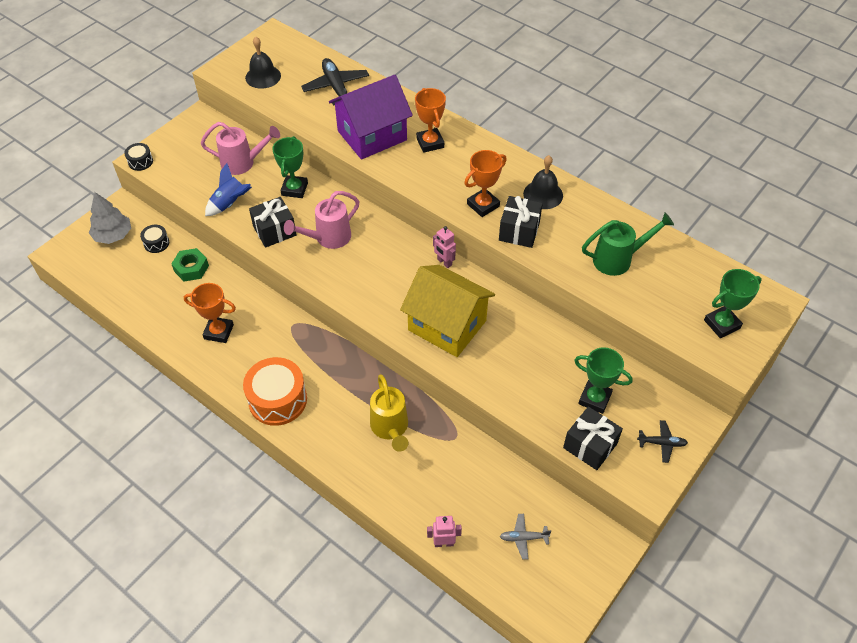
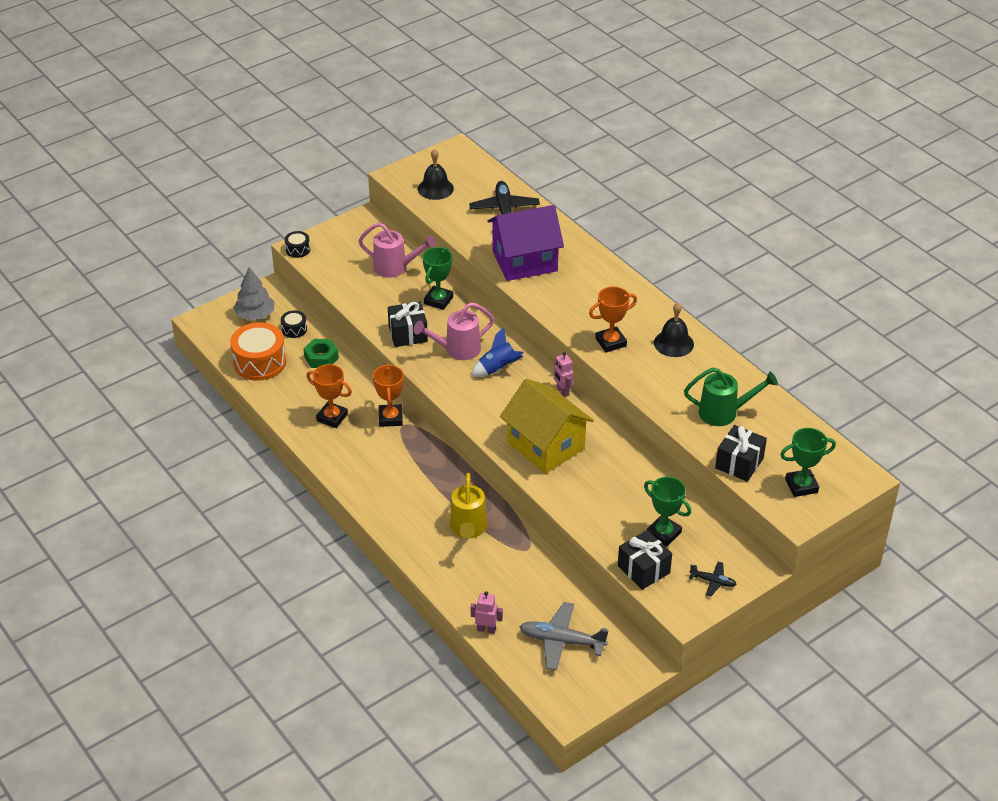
camera: 15 degrees right, 10 degrees down
(230, 203) = (372, 302): blue rocket -> blue rocket (498, 369)
(277, 400) = (370, 485): orange drum -> orange drum (259, 362)
(430, 143) = (579, 277): orange trophy -> orange trophy (390, 418)
(519, 231) = (637, 371): black gift -> black gift (739, 463)
(523, 538) = (561, 641): grey plane -> grey plane, size x1.85

